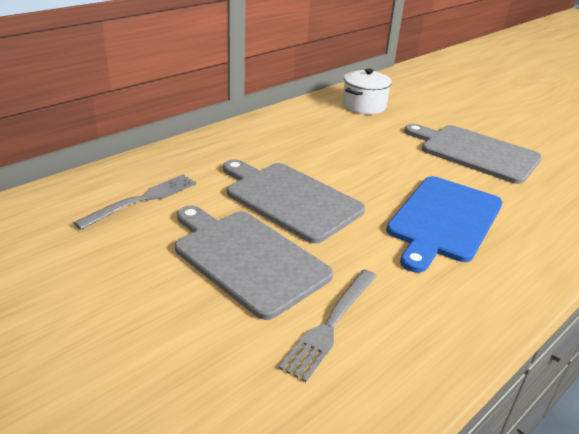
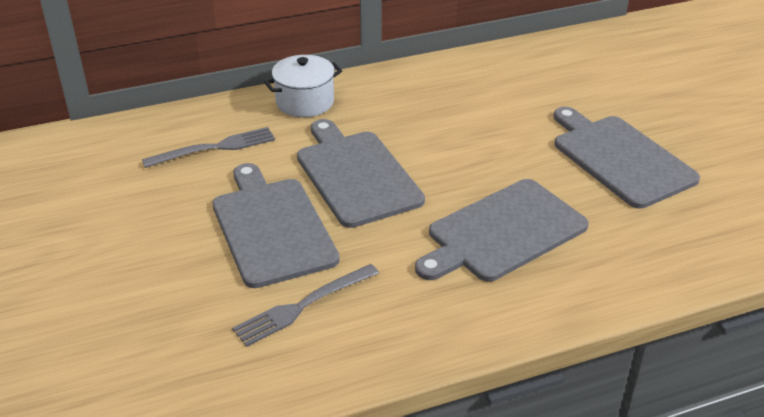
camera: 25 degrees right, 5 degrees up
(364, 105) = (533, 71): white pot -> white pot (305, 102)
(444, 220) = (502, 232): blue cutting board -> grey cutting board

